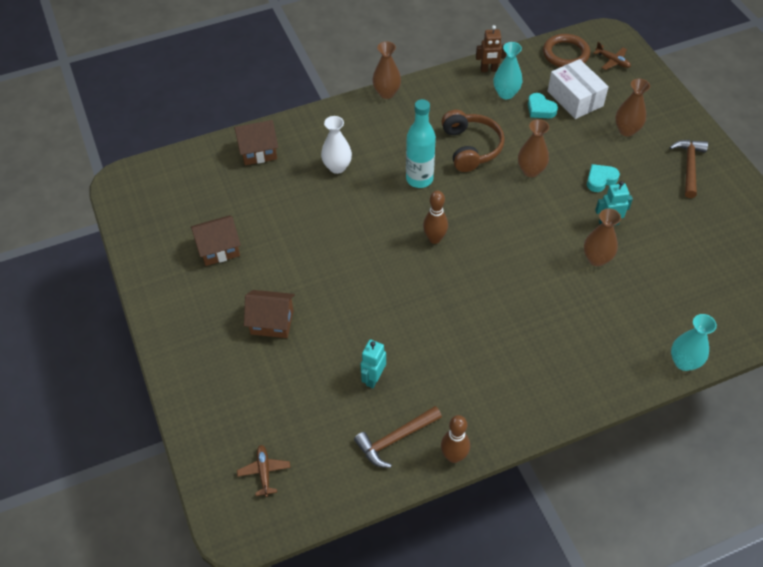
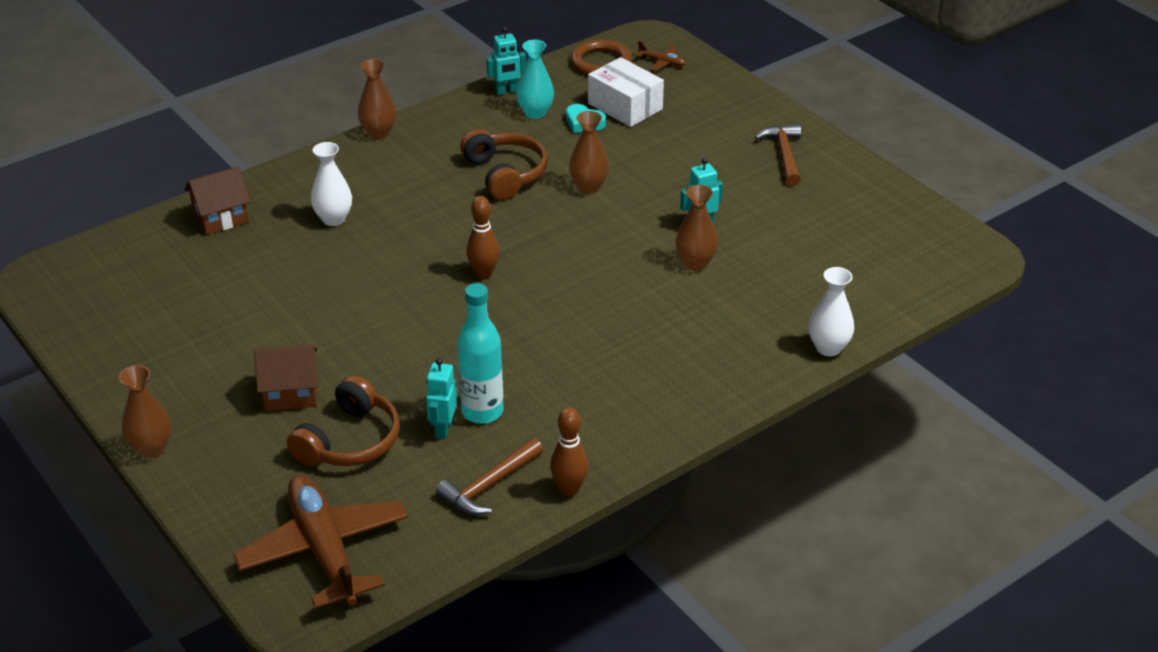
camera: 15 degrees left, 15 degrees down
(219, 249) = (195, 328): brown house -> none
(264, 472) = (325, 550): brown plane -> brown plane, size x2.44
(304, 375) = (349, 441): none -> brown headphones
(419, 179) = (447, 216): turquoise bottle -> turquoise bottle (482, 412)
(489, 70) = (507, 91): brown robot -> turquoise robot
(600, 180) = (679, 184): turquoise heart -> none
(626, 130) = (698, 129): brown vase -> brown vase (151, 449)
(684, 362) = (828, 348): turquoise vase -> white vase

